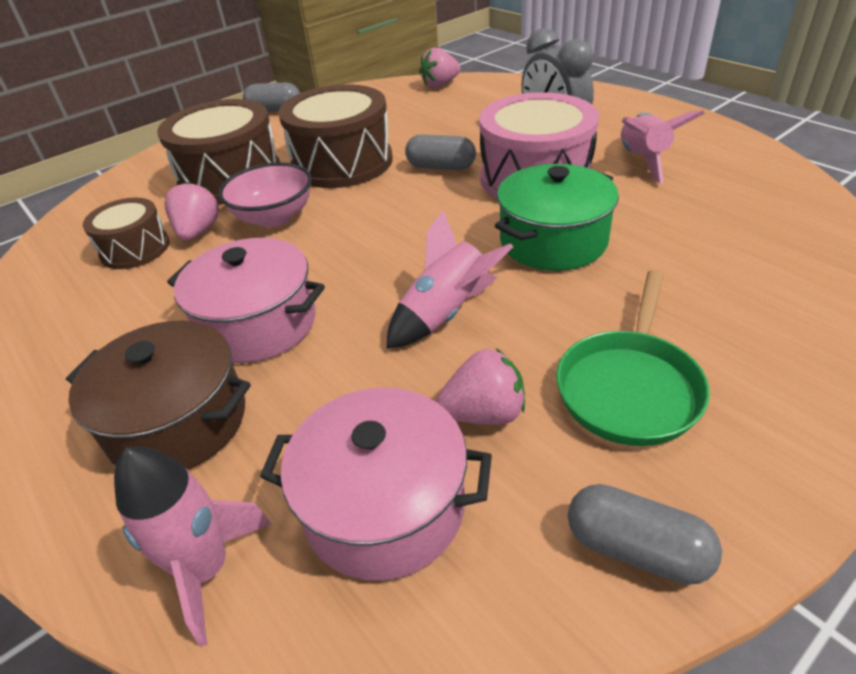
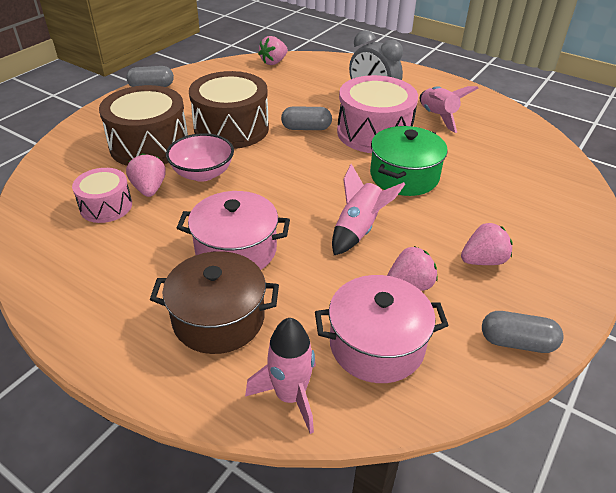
camera: 20 degrees left, 0 degrees up
(135, 249) = (106, 206): brown drum -> pink drum
(629, 387) = (483, 260): green pan -> pink strawberry

